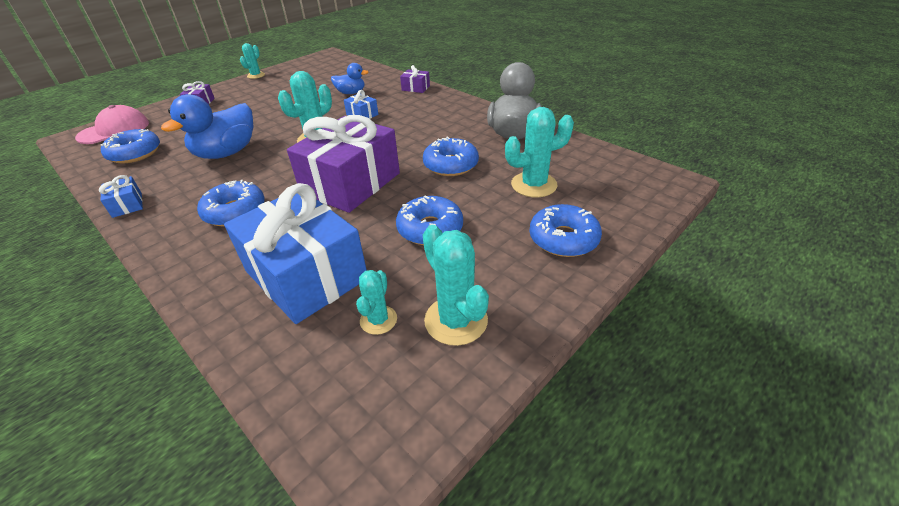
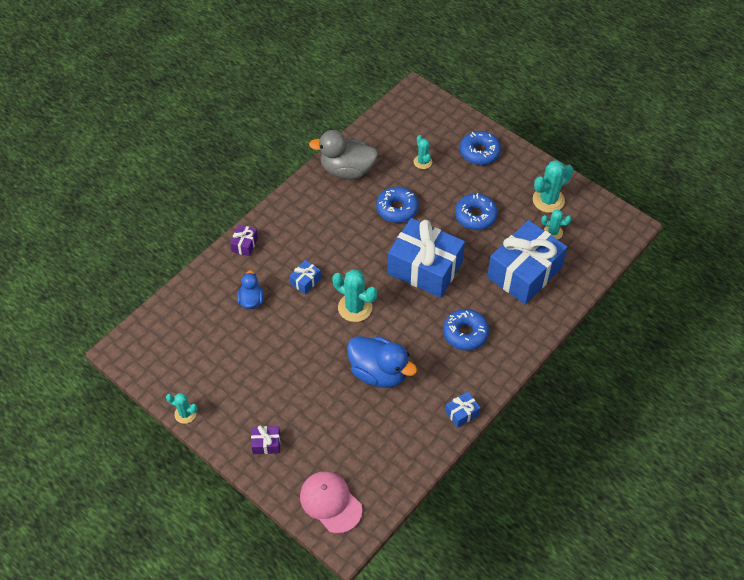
camera: 95 degrees left, 15 degrees up
(135, 153) = (380, 453): blue donut -> none
(351, 183) = (425, 268): purple gift -> blue gift
(534, 185) = (422, 162): turquoise cactus -> turquoise cactus, size x0.60

